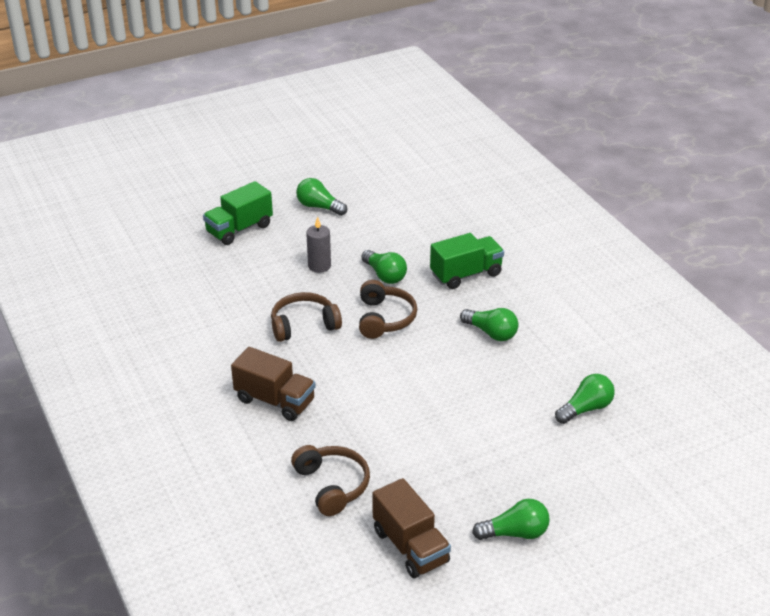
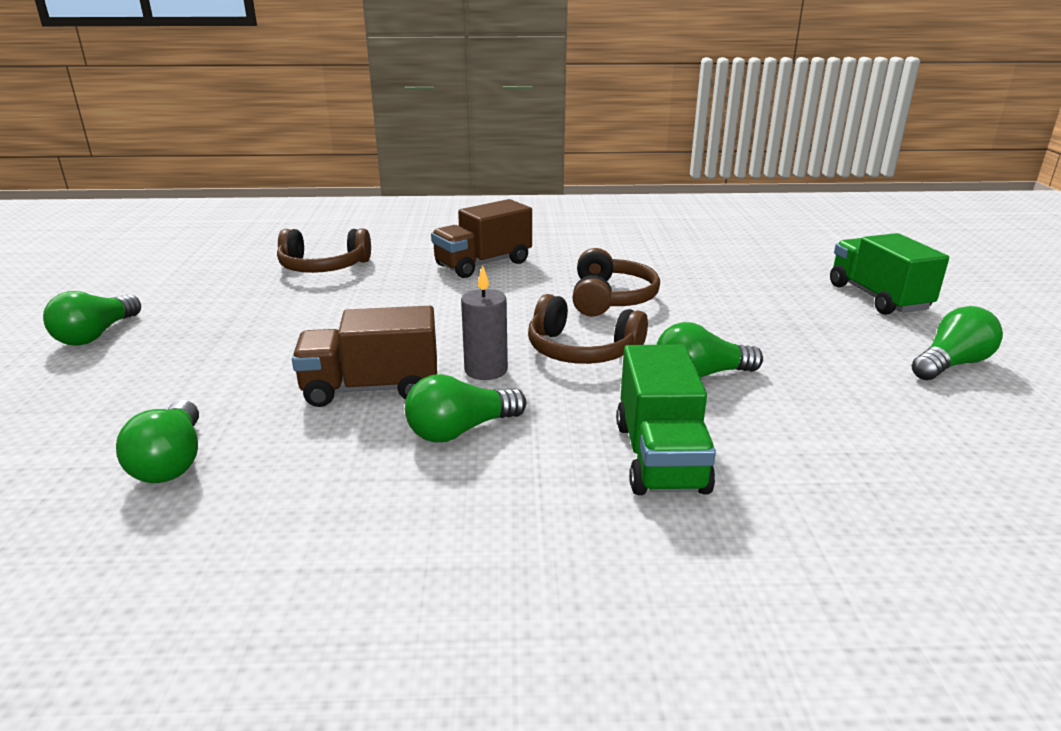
camera: 115 degrees right, 10 degrees down
(319, 266) = (753, 332): grey candle -> grey candle (486, 370)
(410, 546) = (189, 283): brown truck -> brown truck (371, 389)

